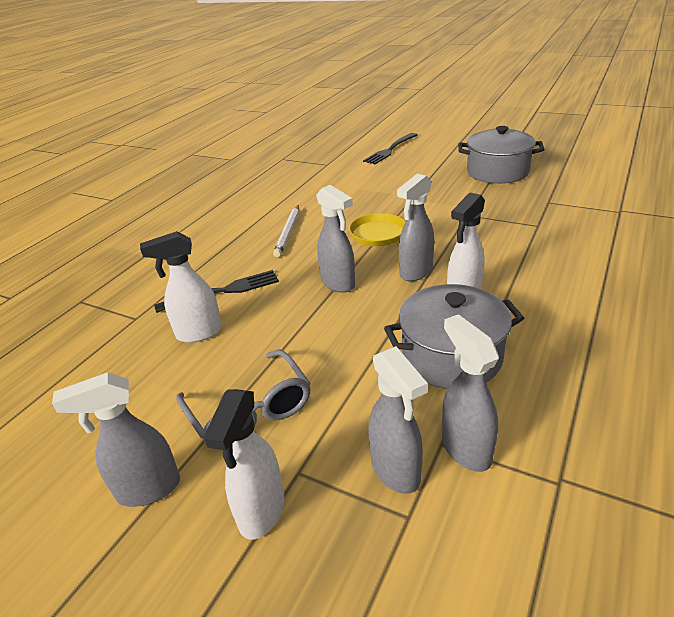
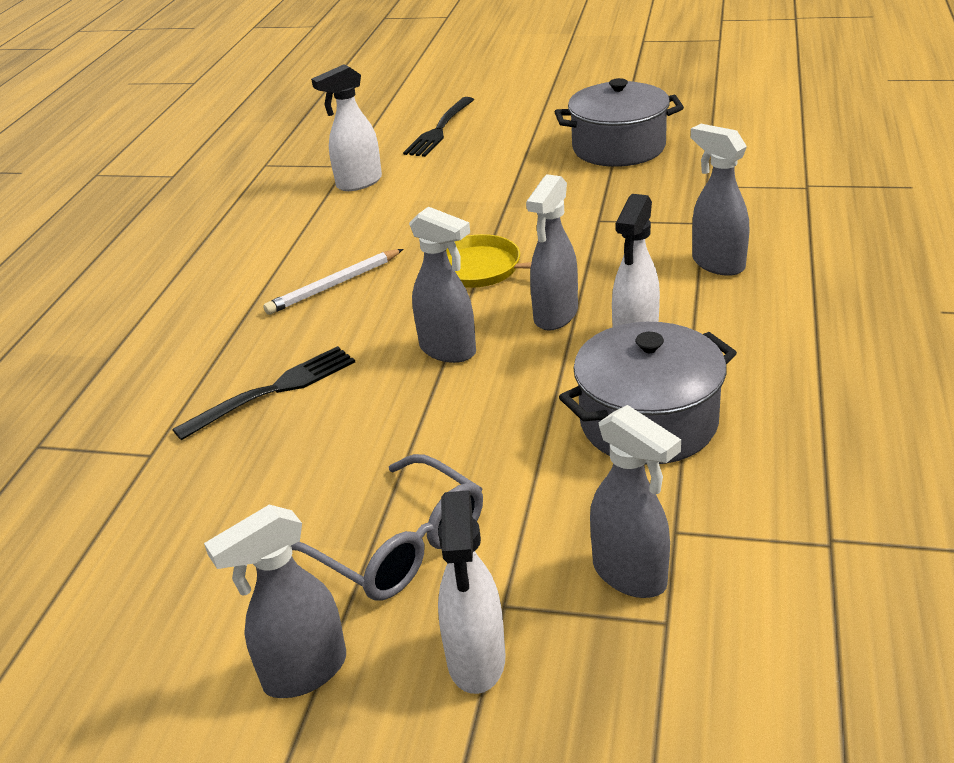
camera: 15 degrees left, 0 degrees up
(198, 333) = (266, 458): white spray bottle -> white spray bottle (358, 183)
(288, 232) = (334, 285): white pencil -> white pencil turned 60 degrees clockwise
(465, 449) = (707, 531): grey spray bottle -> grey spray bottle (717, 264)

